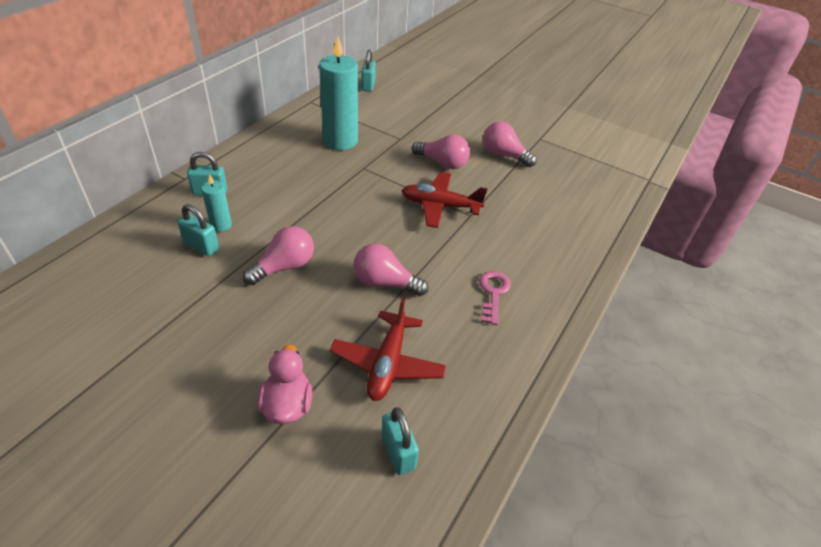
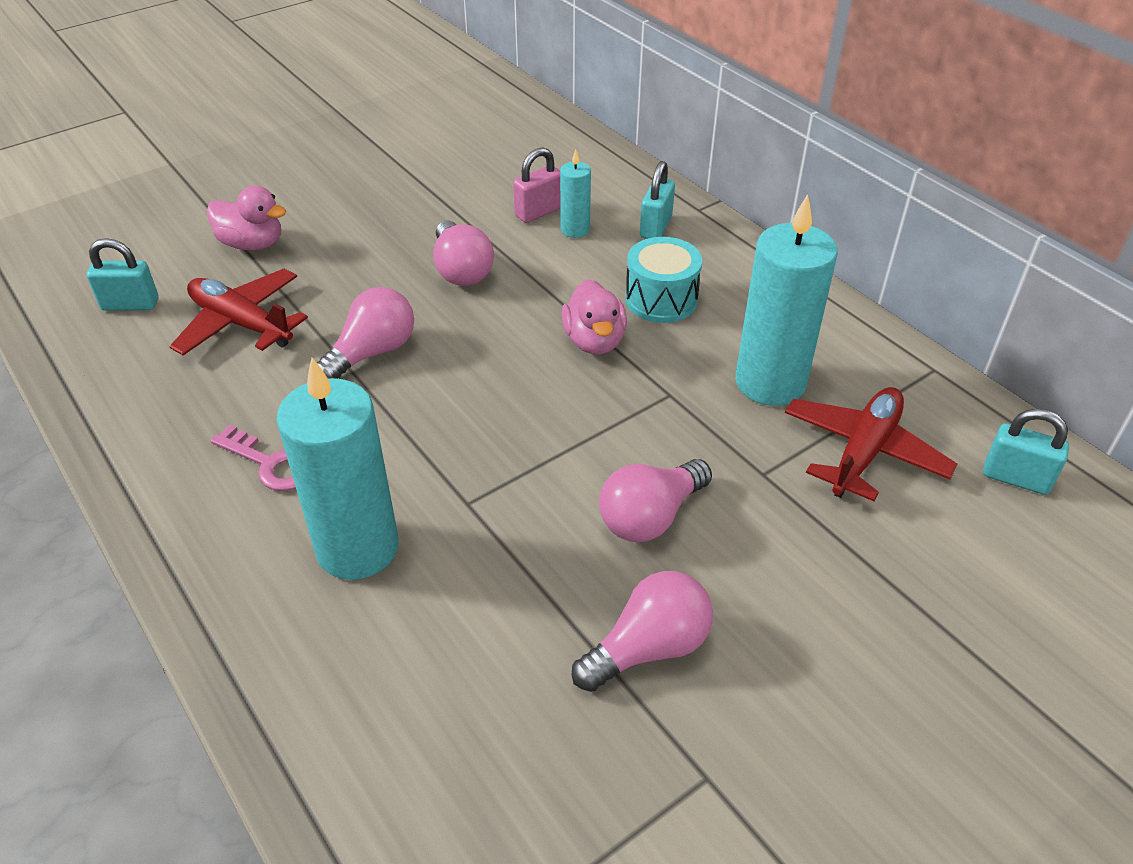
camera: 115 degrees right, 0 degrees up
(201, 246) = (538, 212): turquoise padlock -> pink padlock
(286, 180) = (661, 299): none -> turquoise drum
(333, 197) = (594, 341): none -> pink duck
(440, 206) = (513, 467): red plane -> red plane (863, 452)
(519, 242) = (357, 548): none -> turquoise candle

